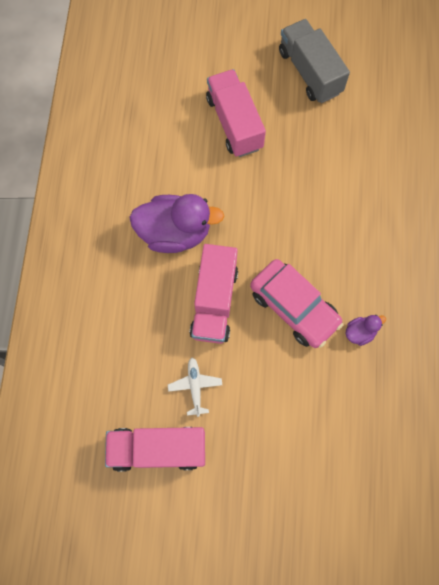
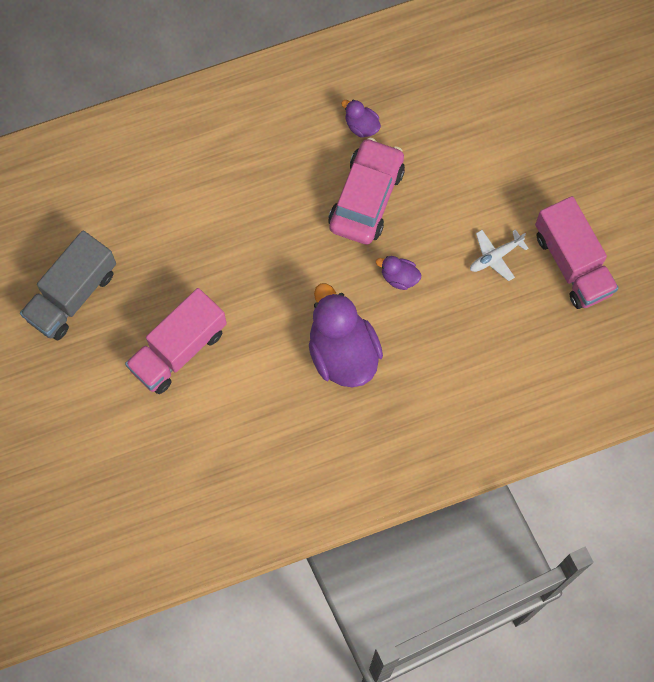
camera: 115 degrees left, 0 degrees up
(214, 301) = (399, 277): pink truck -> purple duck

